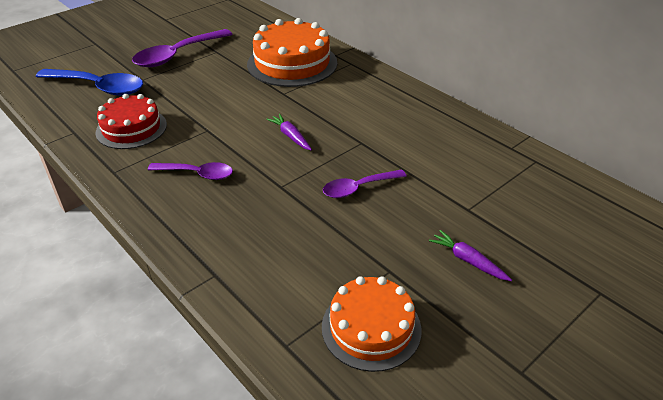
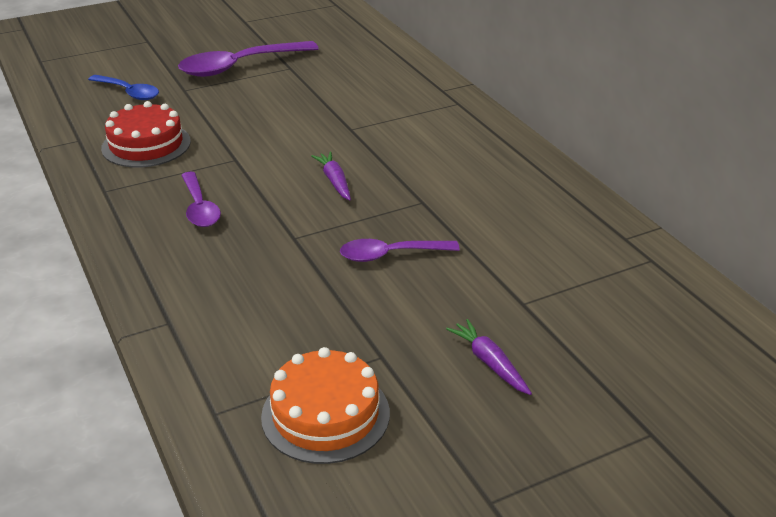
camera: 15 degrees right, 5 degrees down
(98, 87) = (129, 92): blue spoon -> blue spoon, size x0.60
(197, 174) = (199, 208): purple spoon -> purple spoon turned 45 degrees clockwise
(292, 63) = (379, 94): orange cake -> none

